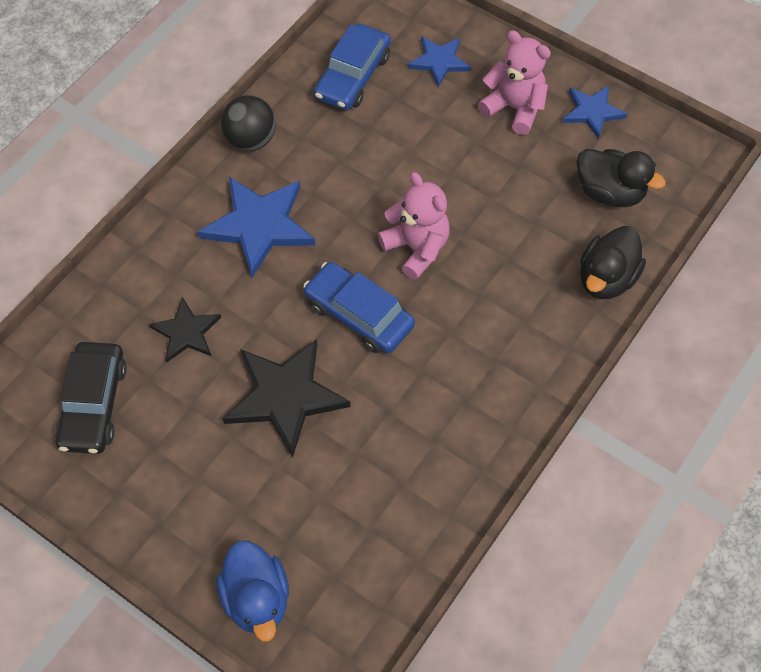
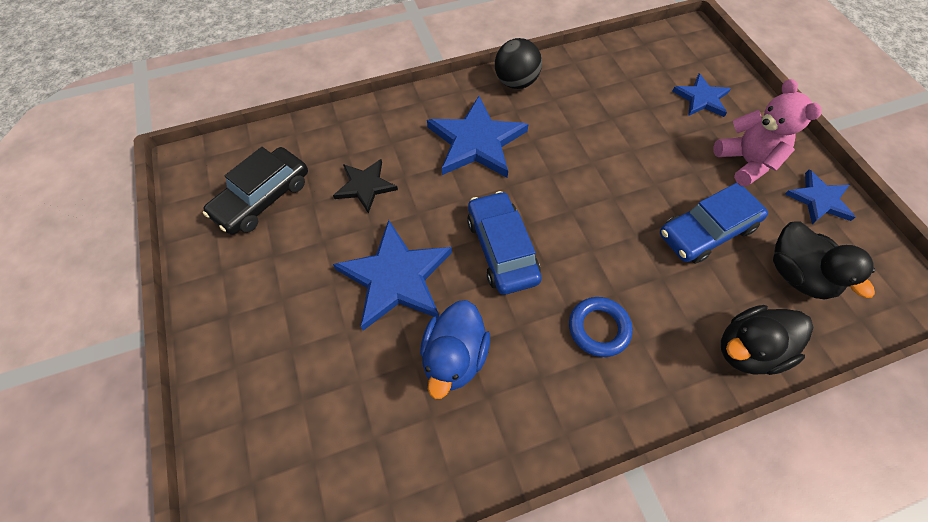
camera: 35 degrees right, 0 degrees up
(257, 599) = (239, 433): blue duck -> blue duck (454, 357)
(285, 397) = (395, 277): black star -> blue star
(353, 76) = (624, 77): blue car -> blue car (706, 231)
(416, 248) = (586, 224): pink teddy bear -> none
(485, 332) = (598, 328): none -> blue ring

